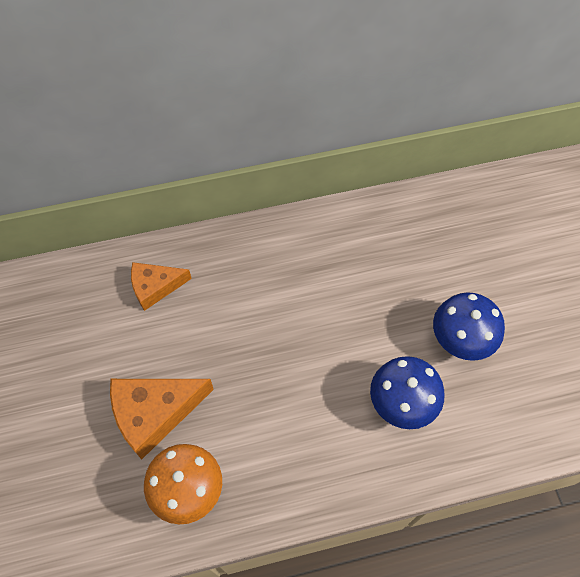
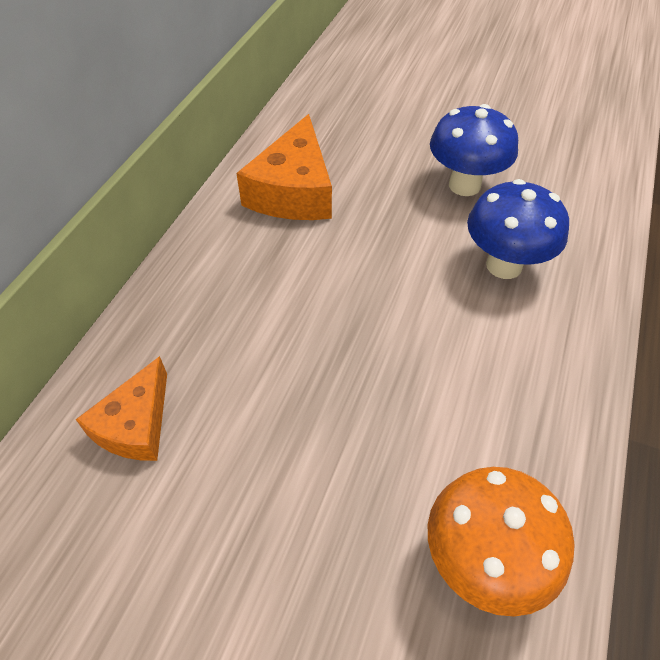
camera: 55 degrees left, 10 degrees down
(155, 413) = (329, 539): orange cheese -> orange cheese (294, 191)

